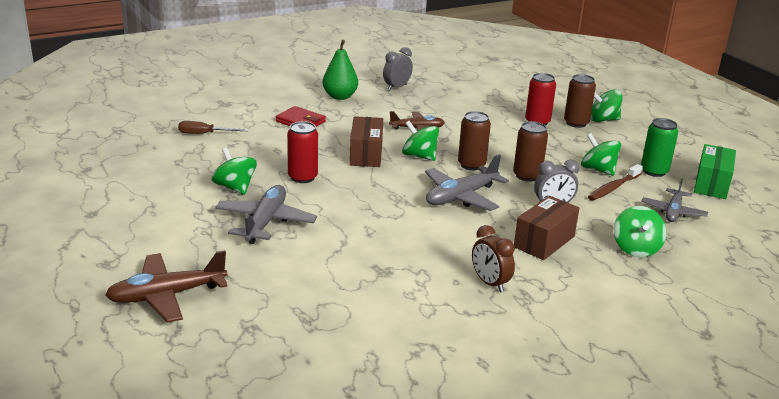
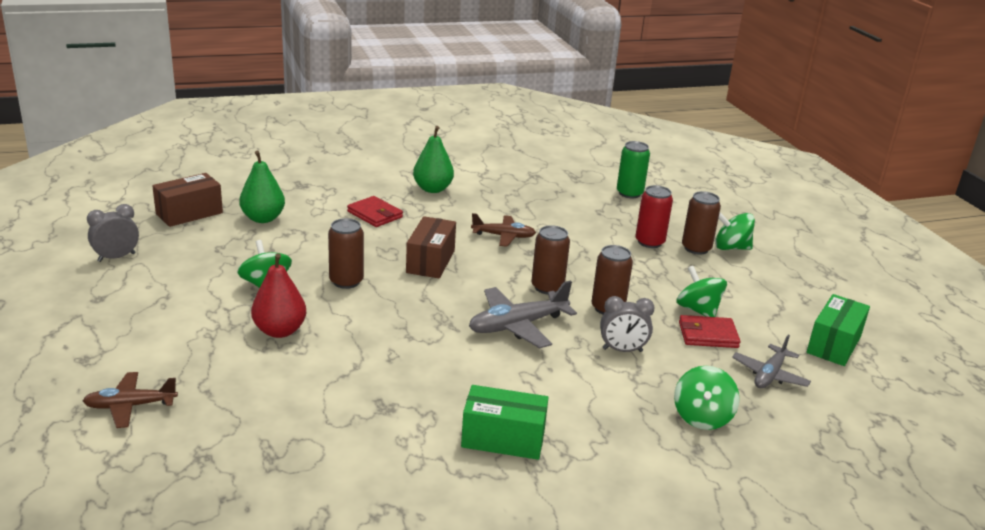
camera: 10 degrees right, 0 degrees up
(166, 296) = (130, 406): brown plane -> brown plane, size x0.66
(204, 134) = (263, 218): brown screwdriver -> green pear
(265, 222) = (279, 331): grey plane -> red pear
(302, 177) = (346, 281): red can -> brown can
(396, 87) = (502, 184): grey clock -> grey clock (116, 257)
(419, 156) = (491, 270): green spinning top -> none
(490, 283) = (503, 439): brown clock -> green box
(544, 241) = (592, 394): brown box -> brown box (189, 213)
(614, 187) = (708, 335): brown toothbrush -> red wallet
(654, 171) = (767, 319): green can -> green can (629, 193)

